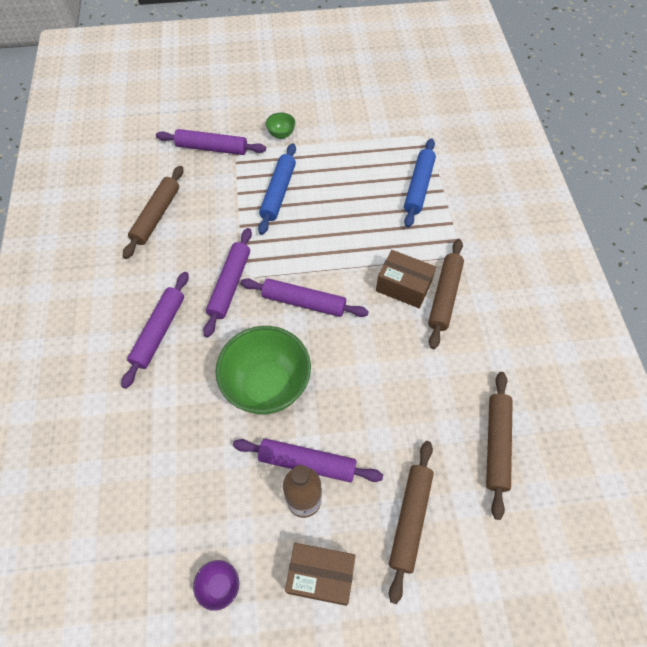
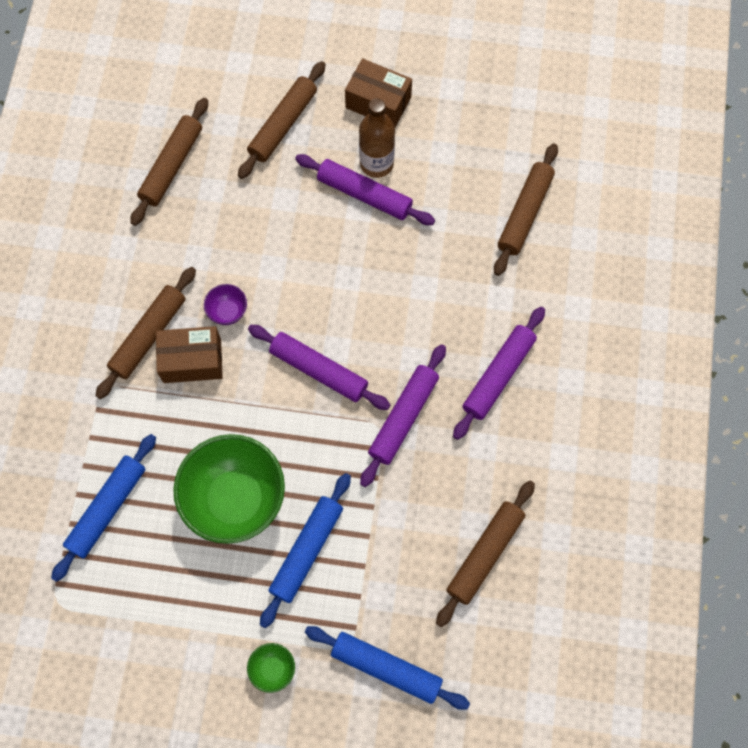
camera: 165 degrees left, 10 degrees up
(148, 484) = (525, 213): none -> brown rolling pin
(212, 148) = (386, 668): purple rolling pin -> blue rolling pin
(220, 586) = (468, 116): purple bowl -> purple bowl (228, 312)
(267, 385) = (386, 281): green bowl -> green bowl (235, 499)
(403, 286) = (192, 360): brown box -> brown box turned 45 degrees counterclockwise

